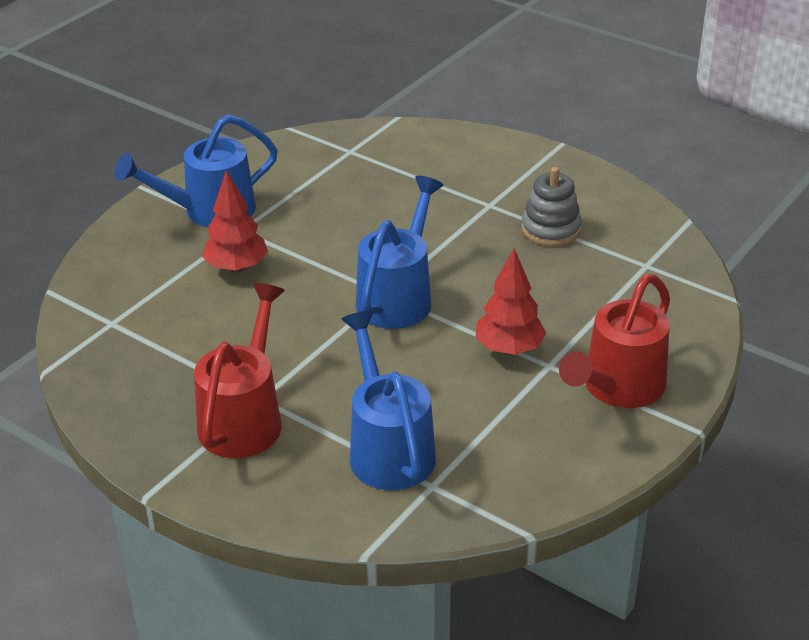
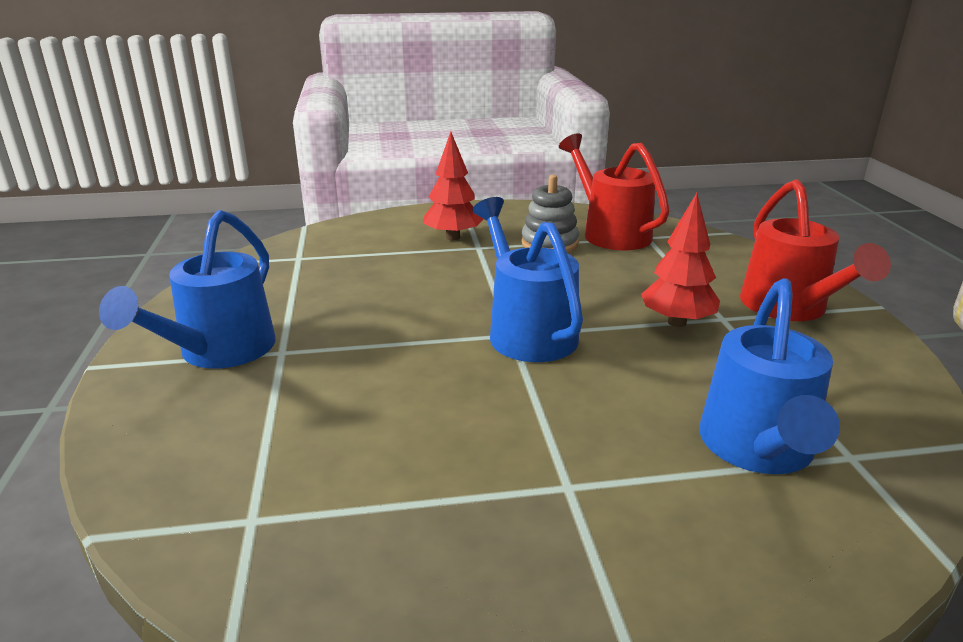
camera: 45 degrees left, 10 degrees down
(236, 267) = (330, 383): red tree -> red tree (452, 237)
(245, 417) = (589, 517): red watering can -> red watering can (610, 232)
(388, 448) = (758, 450): blue watering can -> blue watering can turned 105 degrees counterclockwise

